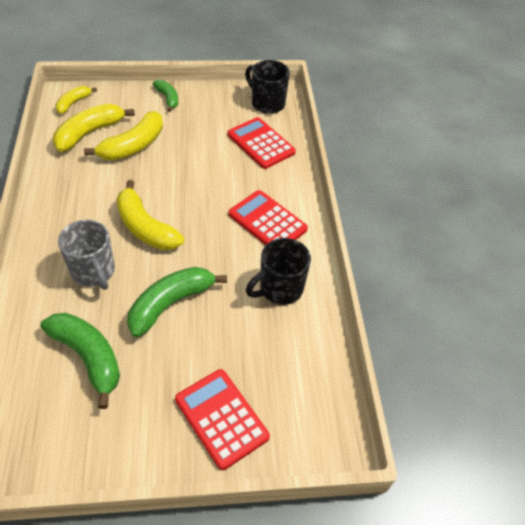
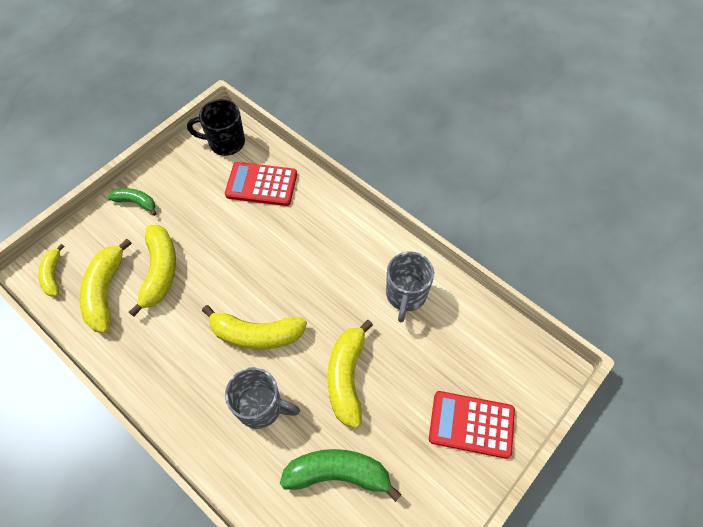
camera: 40 degrees left, 10 degrees up
(171, 304) = (347, 377): green banana -> yellow banana
(267, 222) = (340, 249): red calculator -> none
(279, 289) = (406, 295): black mug -> grey mug

